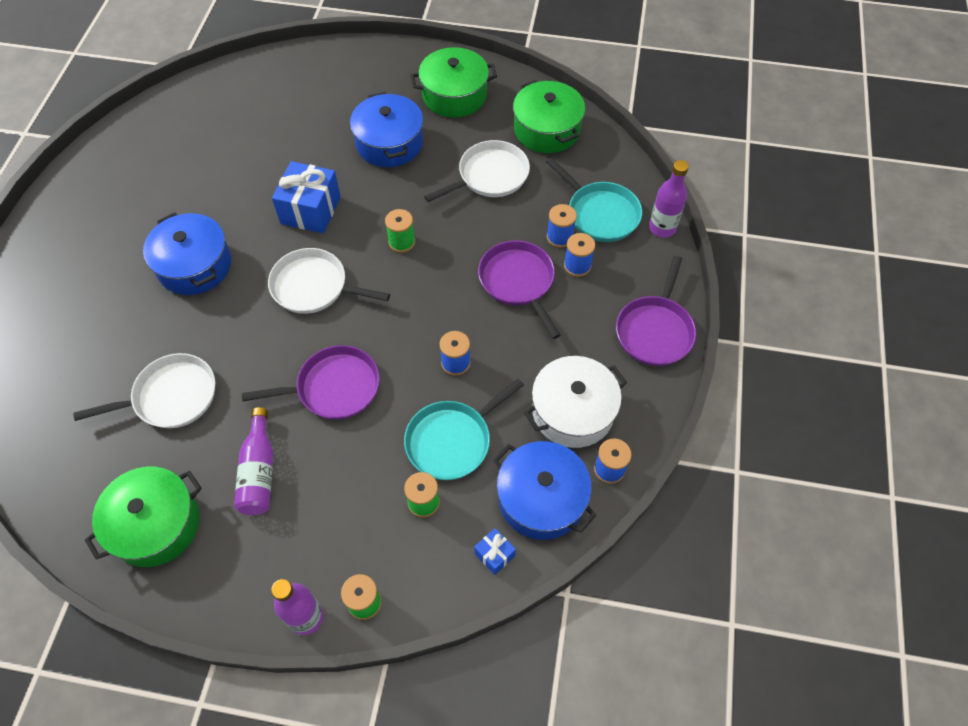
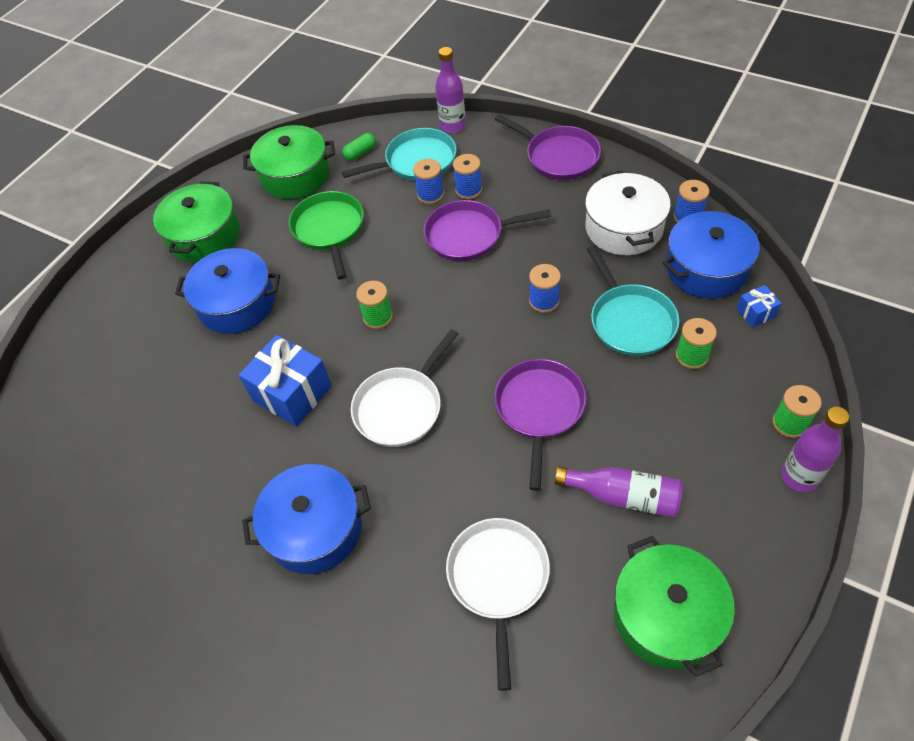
camera: 65 degrees left, 5 degrees down
(490, 176) = (329, 229): white pan -> green pan
(594, 167) = (360, 153): none -> green capsule

